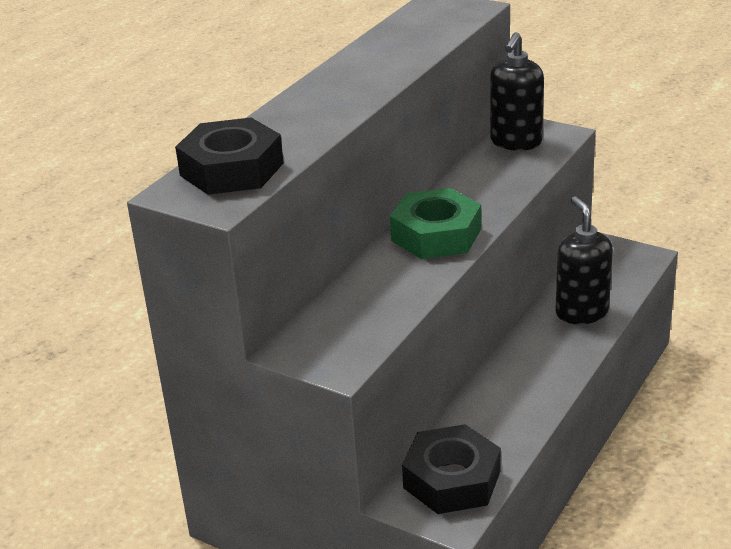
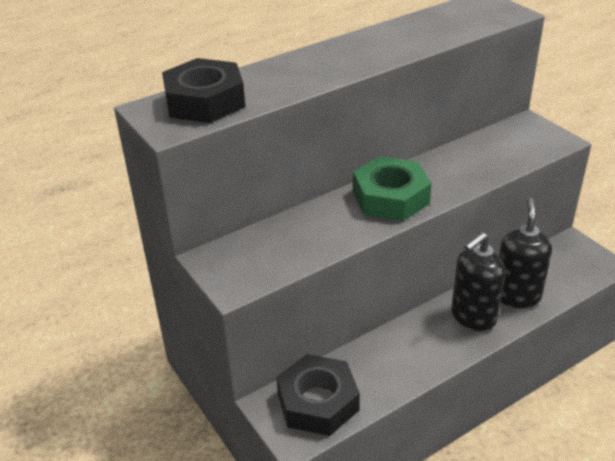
camera: 25 degrees right, 5 degrees up
(515, 142) = (514, 137): black soap dispenser -> black soap dispenser (473, 317)

